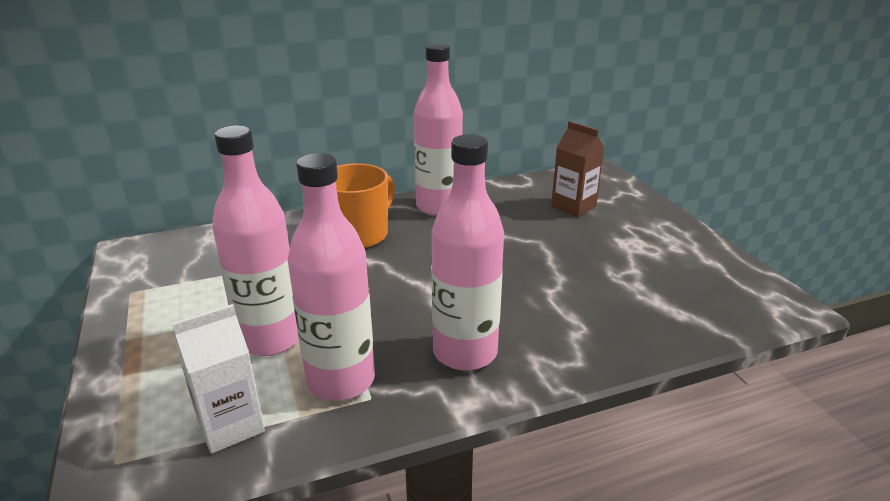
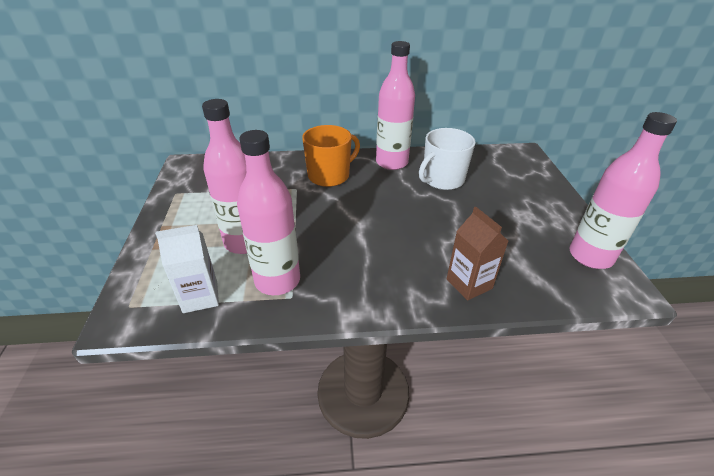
camera: 15 degrees right, 10 degrees up
(465, 352) = (366, 277): pink bottle -> pink bottle (590, 256)
(513, 218) = (442, 180): none -> white mug
(573, 206) = (491, 177): brown carton -> brown carton (469, 284)

